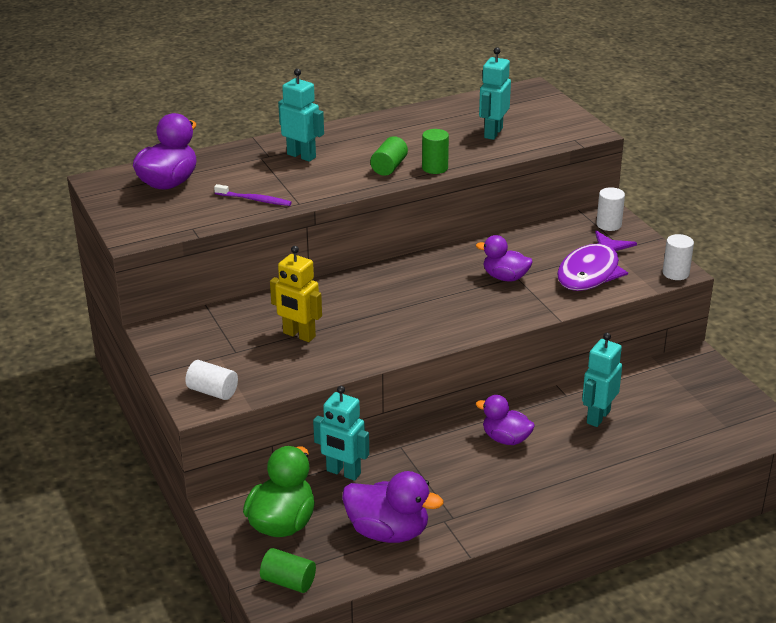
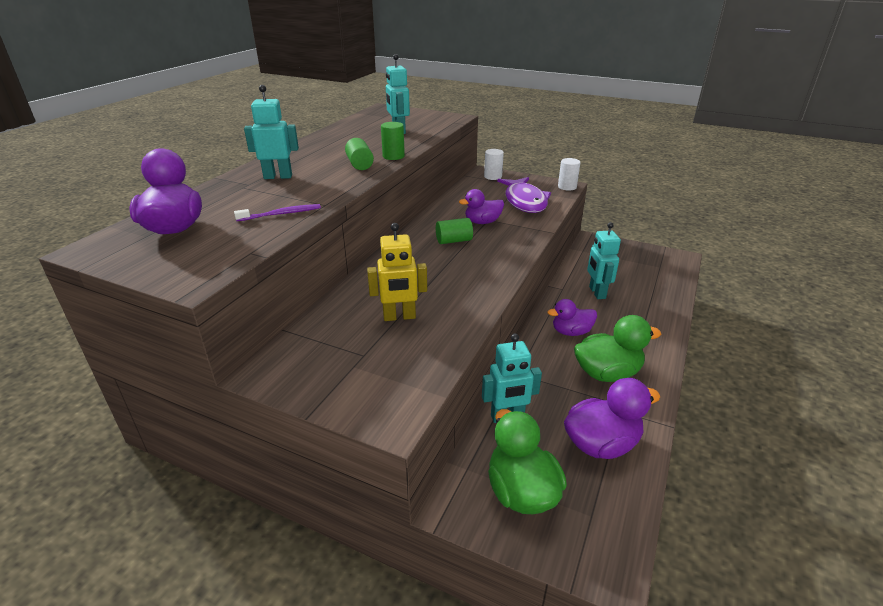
camera: 40 degrees left, 0 degrees up
(213, 391) = (390, 400): white cylinder -> none
(288, 582) = (598, 545): green cylinder -> green cylinder (454, 241)
(481, 489) = (607, 373): none -> green duck

